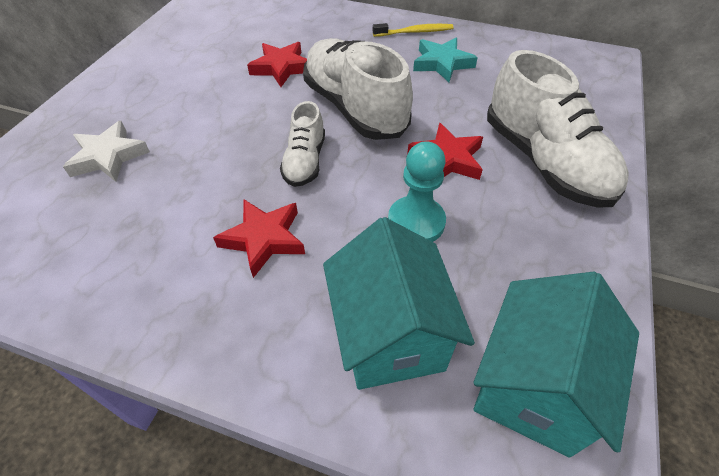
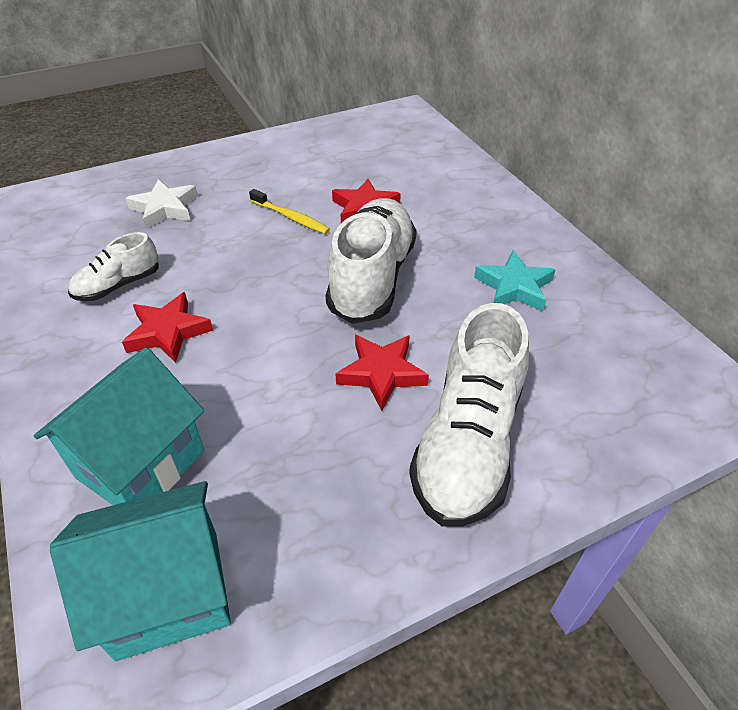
camera: 45 degrees right, 5 degrees down
(305, 161) = (272, 296): white shoe -> white shoe (118, 285)
(414, 32) = (534, 241): yellow toothbrush -> yellow toothbrush (291, 217)
(416, 222) = (279, 403): turquoise pawn -> none

